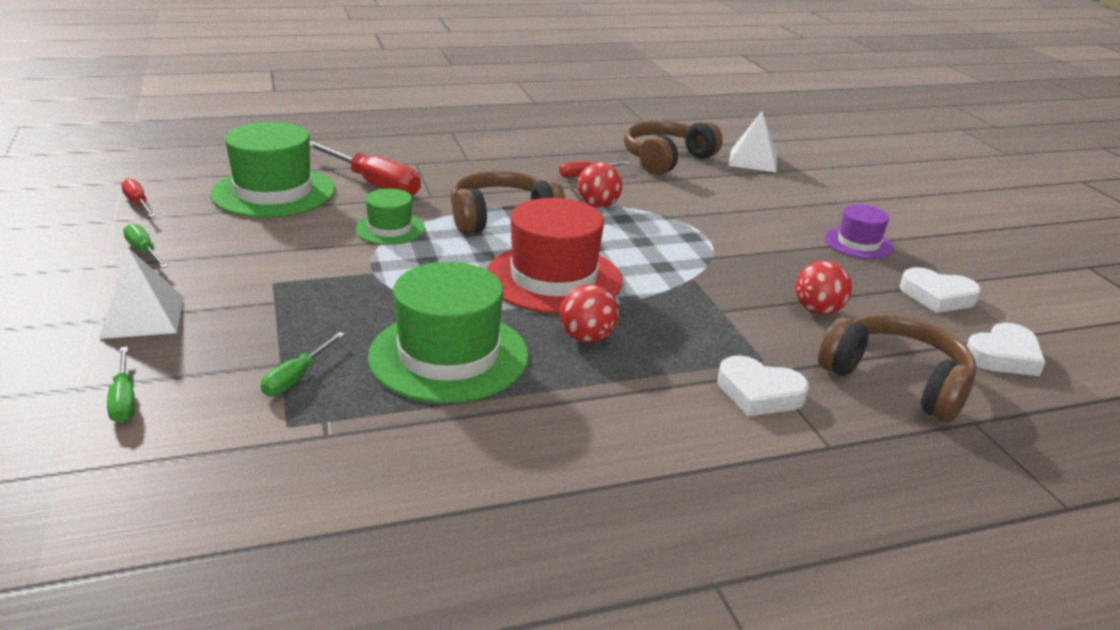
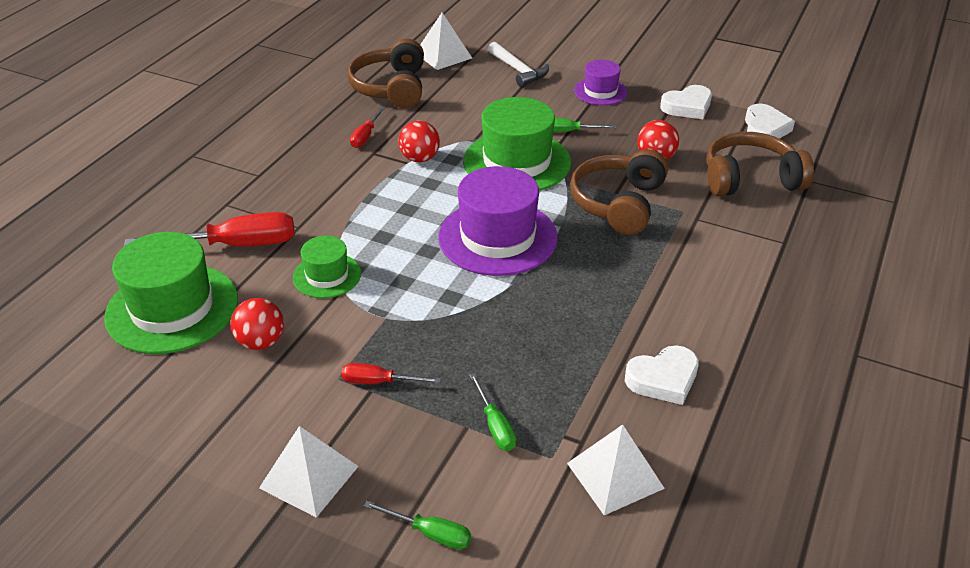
camera: 45 degrees left, 10 degrees up
(138, 203) = (79, 401): red screwdriver -> red screwdriver (379, 382)
(144, 251) = (187, 433): green screwdriver -> green screwdriver (569, 131)
(299, 475) = (615, 475): none -> white pyramid
(449, 356) = (544, 338): green hat -> green hat (517, 162)
(502, 218) = (381, 212): brown headphones -> brown headphones (618, 203)
(553, 278) = (497, 237): red hat -> purple hat
(587, 338) = (587, 265): red ball -> red ball (261, 342)
(759, 393) = (713, 235): white heart -> white heart (663, 379)
(803, 196) = (518, 70): none -> white hammer

